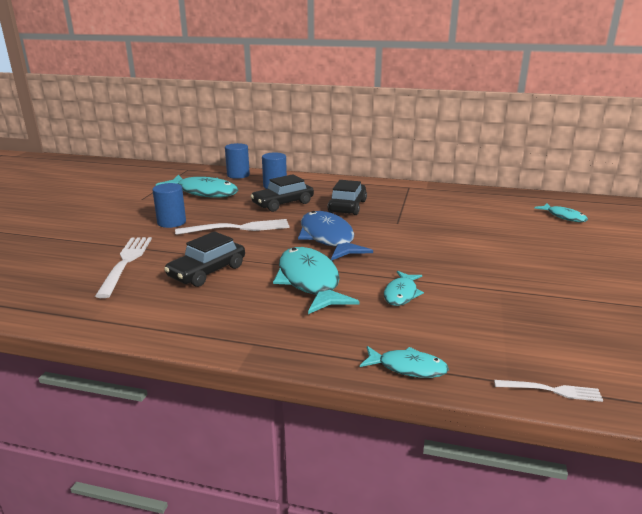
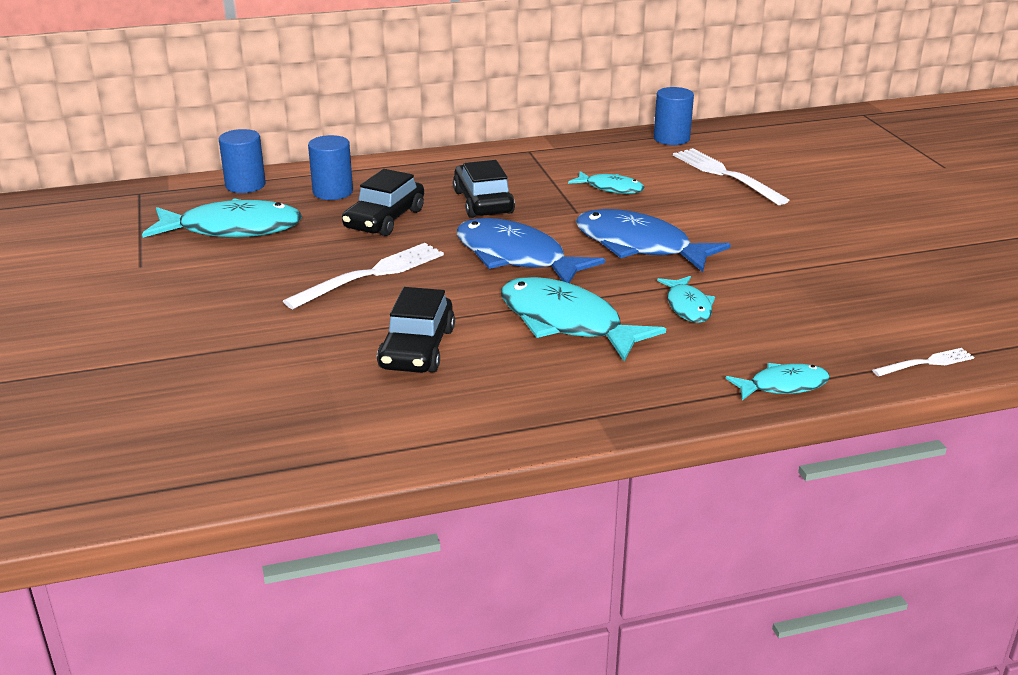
camera: 30 degrees left, 5 degrees up
(126, 262) = (278, 370): white fork -> white fork (724, 174)
(171, 222) = (255, 292): blue cylinder -> blue cylinder (671, 139)
(413, 250) = (639, 246): none -> blue fish
(564, 217) = (759, 155): turquoise fish -> turquoise fish (611, 188)

